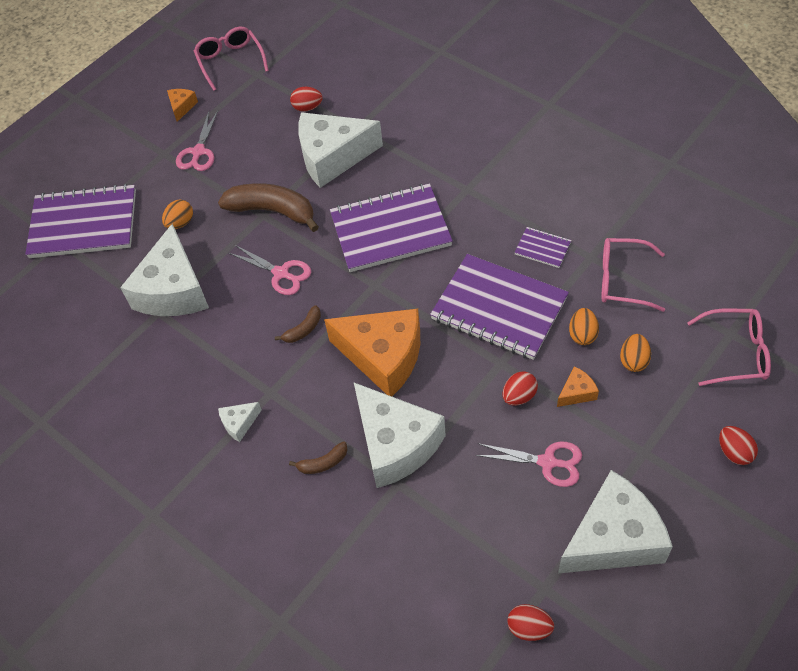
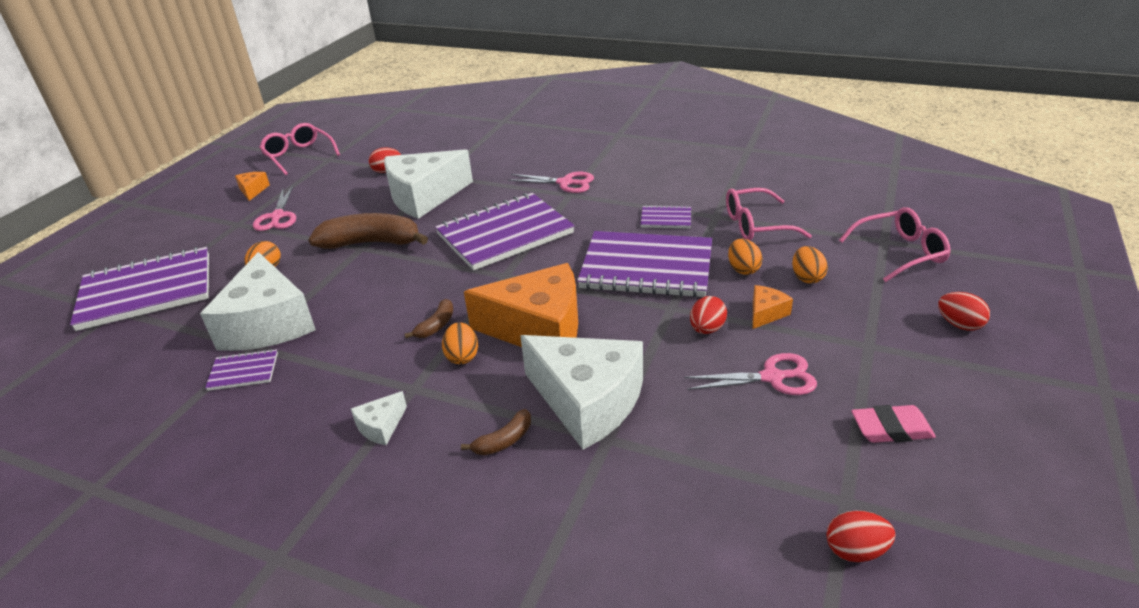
camera: 20 degrees left, 20 degrees down
(149, 339) = (243, 371): none -> purple notebook
(281, 273) = (395, 286): pink scissors -> pink scissors (565, 183)
(315, 370) = (462, 356): none -> orange egg
(613, 538) = (891, 429): white cheese -> pink eraser

